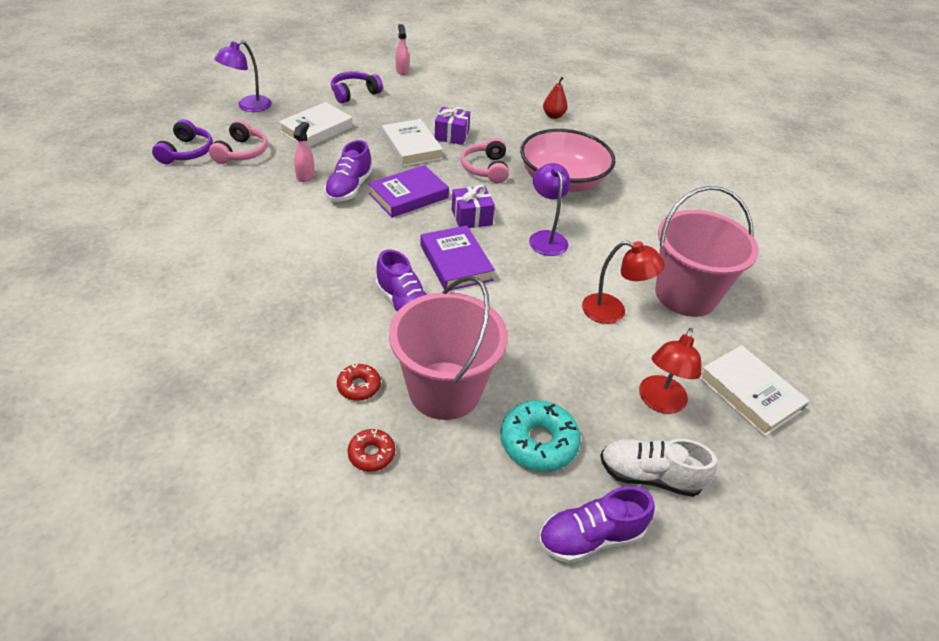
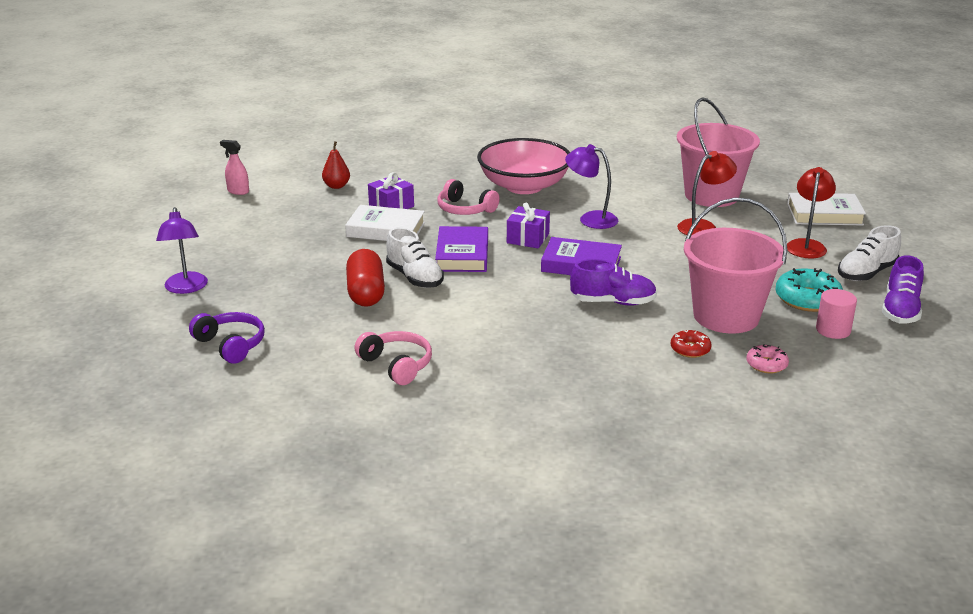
camera: 50 degrees left, 15 degrees down
(241, 152) = (275, 314): pink headphones -> pink headphones (396, 365)
(305, 176) = (366, 293): pink spray bottle -> red capsule
(317, 129) = (288, 265): white book -> none
(349, 188) = (414, 277): purple shoe -> white shoe
(354, 93) = (246, 227): purple headphones -> none
(371, 454) = (766, 364): red donut -> pink donut
(489, 487) = (833, 330): none -> pink cylinder
(553, 116) = (422, 155): red pear -> red pear (336, 186)
(659, 402) = (806, 245): red lamp -> red lamp turned 135 degrees counterclockwise

